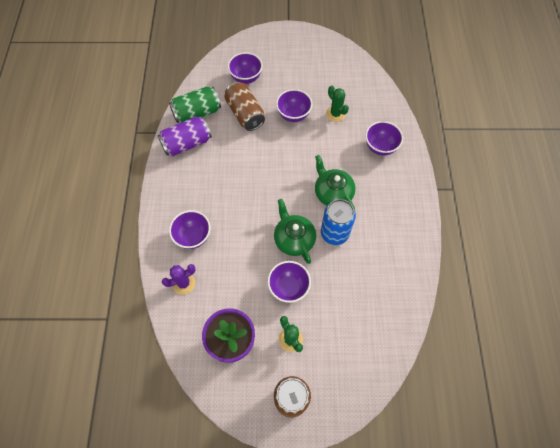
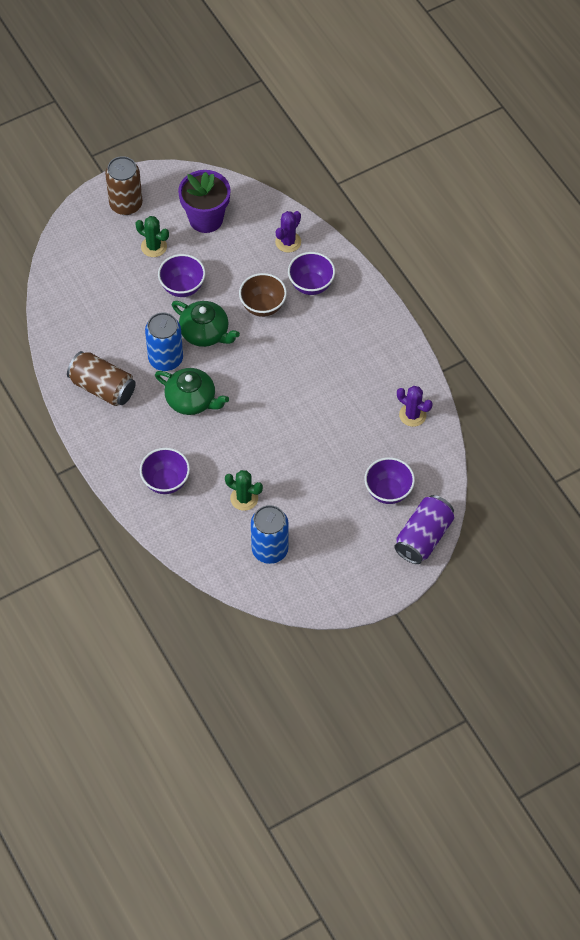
camera: 150 degrees right, 5 degrees down
(187, 143) = (394, 373): purple can -> purple can (423, 537)
(197, 113) = (412, 415): green can -> purple cactus
(239, 238) = (263, 306): none -> brown bowl
(245, 114) = (354, 443): brown can -> brown can (102, 387)
(293, 115) = (295, 471): purple bowl -> none
(338, 79) = (270, 550): none -> blue can

